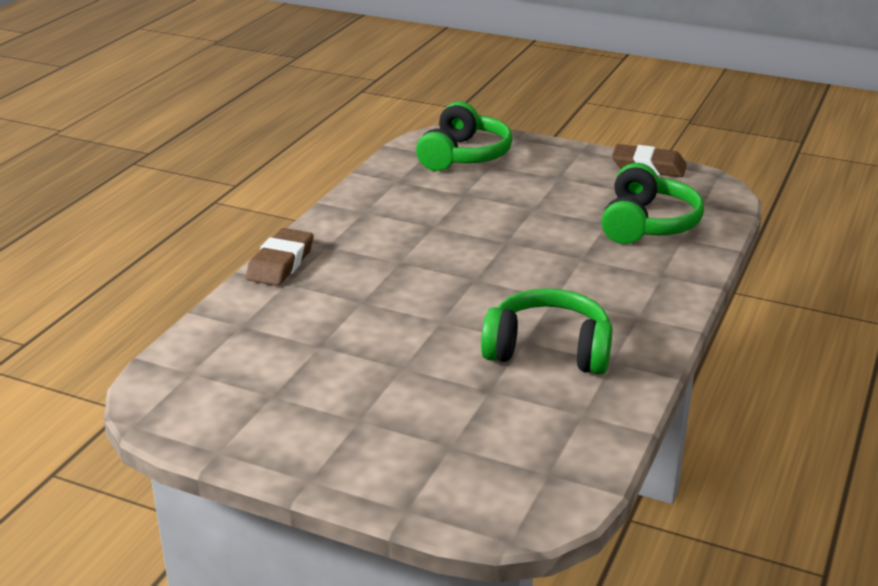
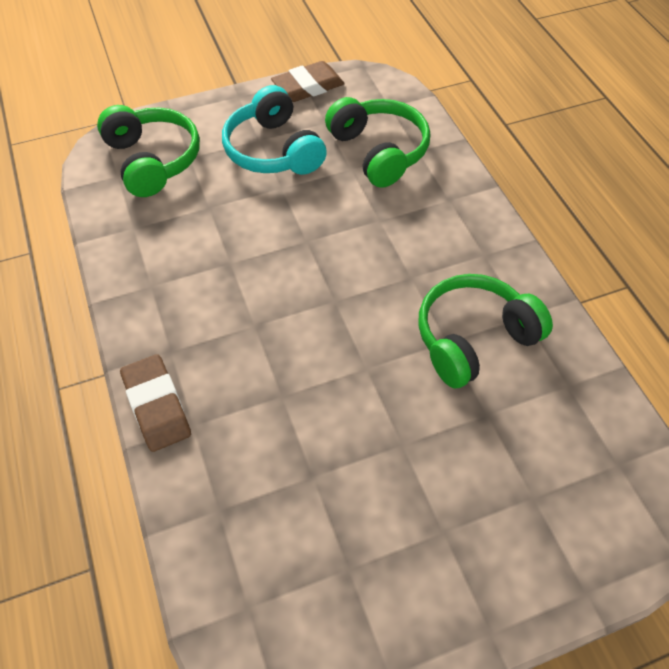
camera: 45 degrees left, 25 degrees up
(561, 187) = (273, 150): none -> turquoise headphones

